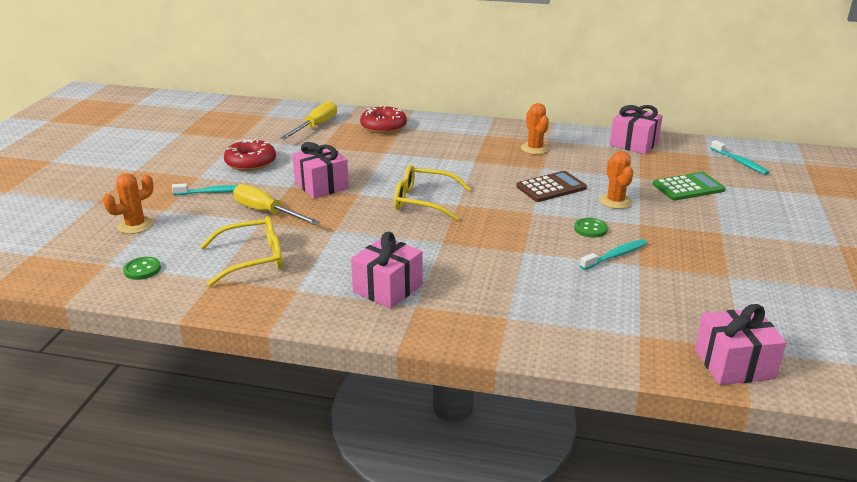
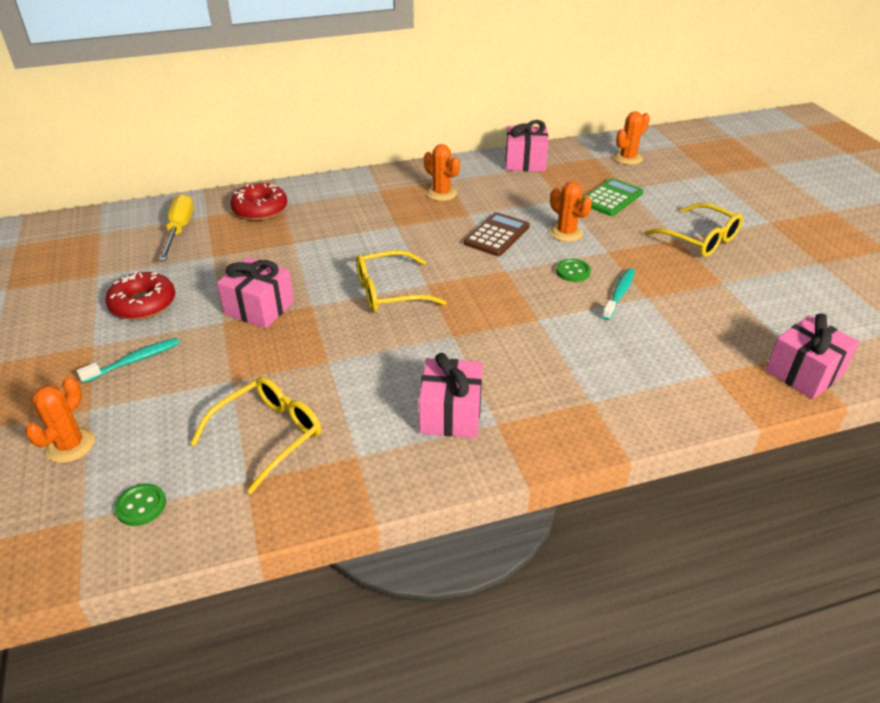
camera: 30 degrees left, 10 degrees up
(267, 212) = (227, 366): yellow screwdriver -> none
(740, 162) = (627, 158): turquoise toothbrush -> orange cactus
(743, 239) = (700, 239): none -> yellow glasses

